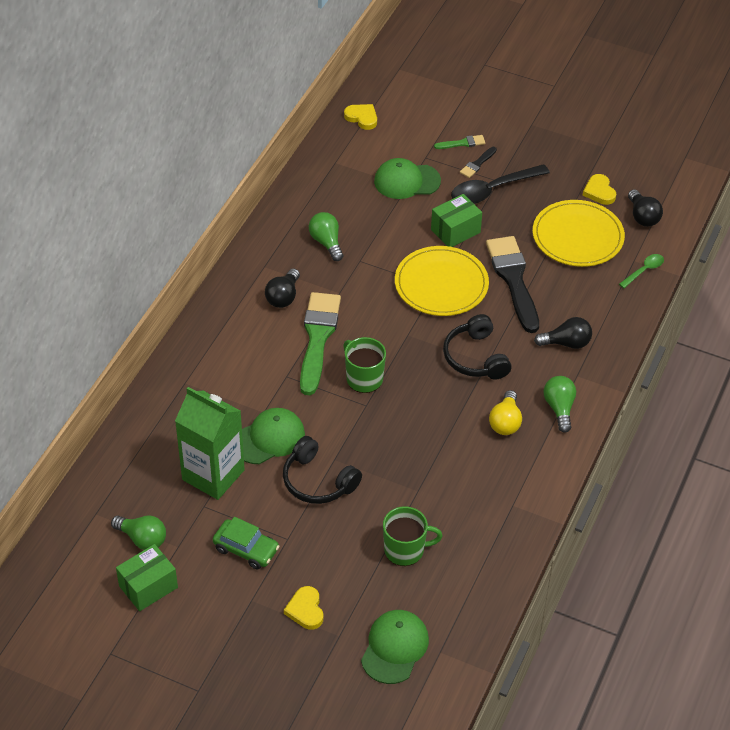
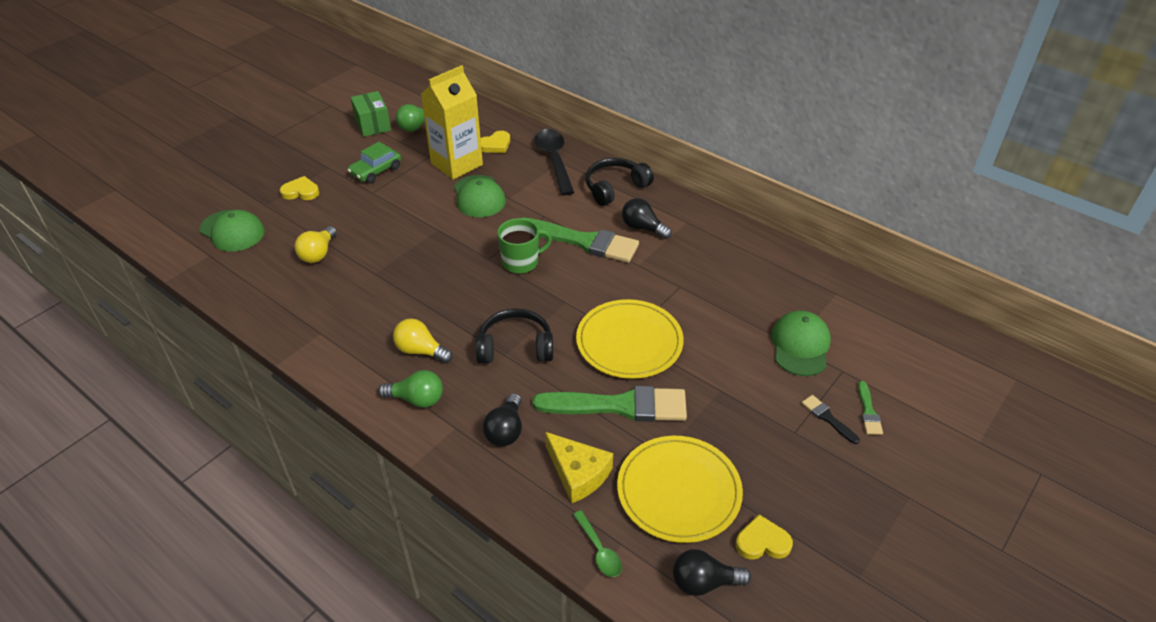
camera: 105 degrees right, 5 degrees down
(213, 475) = (456, 164): green carton -> yellow carton
(318, 481) = (419, 216): black headphones -> black headphones (615, 188)
(326, 242) = (711, 267): green light bulb -> none
(362, 118) = (915, 328): yellow heart -> yellow heart (495, 145)
(405, 550) = (318, 254): green mug -> yellow light bulb
(455, 231) = (710, 371): green box -> none
(492, 190) = (777, 422): black spoon -> black spoon (554, 160)
(513, 280) = (619, 406): black brush -> green brush
(587, 293) = (578, 473): none -> yellow cheese

